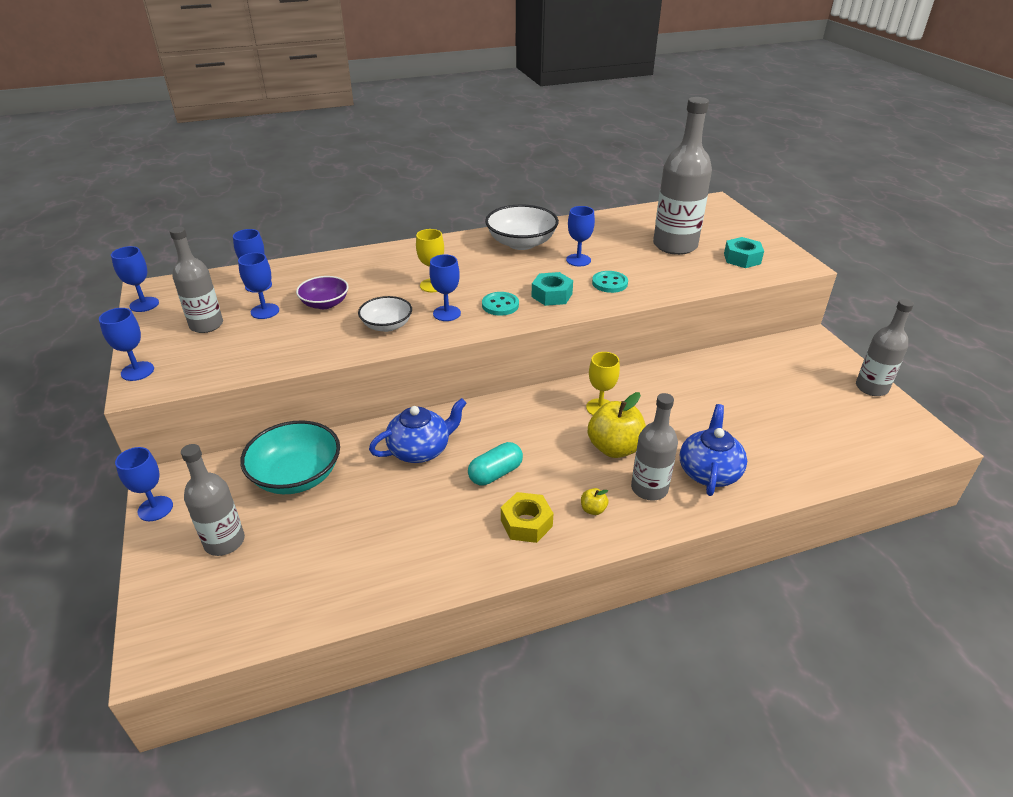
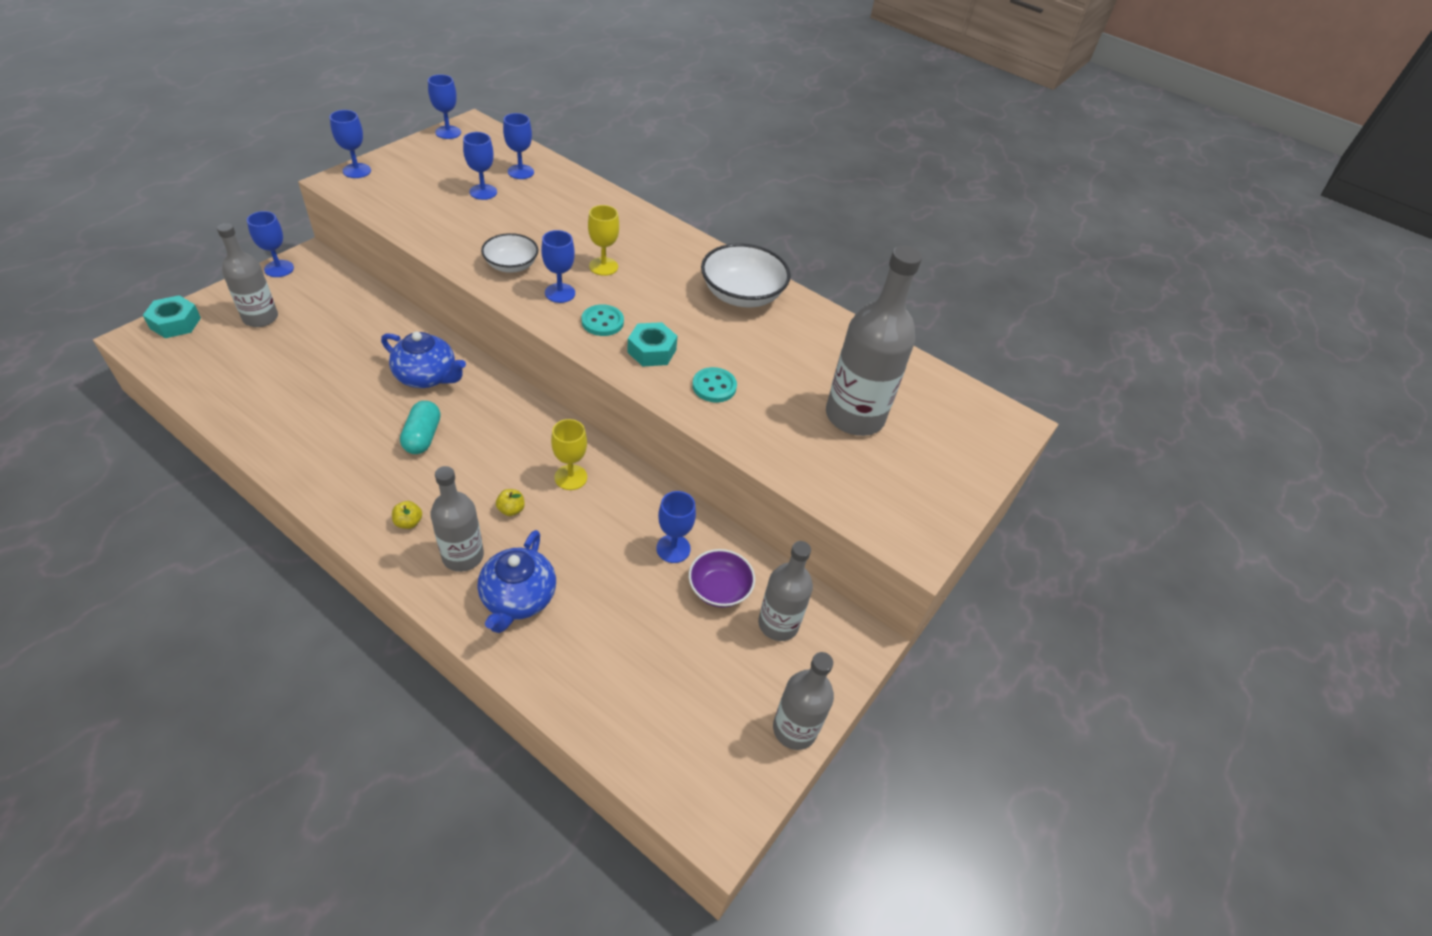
camera: 50 degrees right, 10 degrees up
(206, 325) = (441, 173): grey bottle -> grey bottle (778, 624)
(296, 476) = (353, 320): turquoise bowl -> none
(325, 304) = (520, 218): purple bowl -> purple bowl (719, 589)
(495, 473) = (422, 437): turquoise capsule -> turquoise capsule turned 75 degrees clockwise
(526, 523) = (366, 481): yellow nut -> none
(578, 260) = (744, 347): blue goblet -> blue goblet (673, 548)
(615, 448) = (511, 509): yellow apple -> yellow apple, size x0.43
(709, 472) = (518, 598): blue teapot -> blue teapot turned 120 degrees clockwise
(742, 258) = (880, 486): turquoise nut -> turquoise nut (175, 323)

